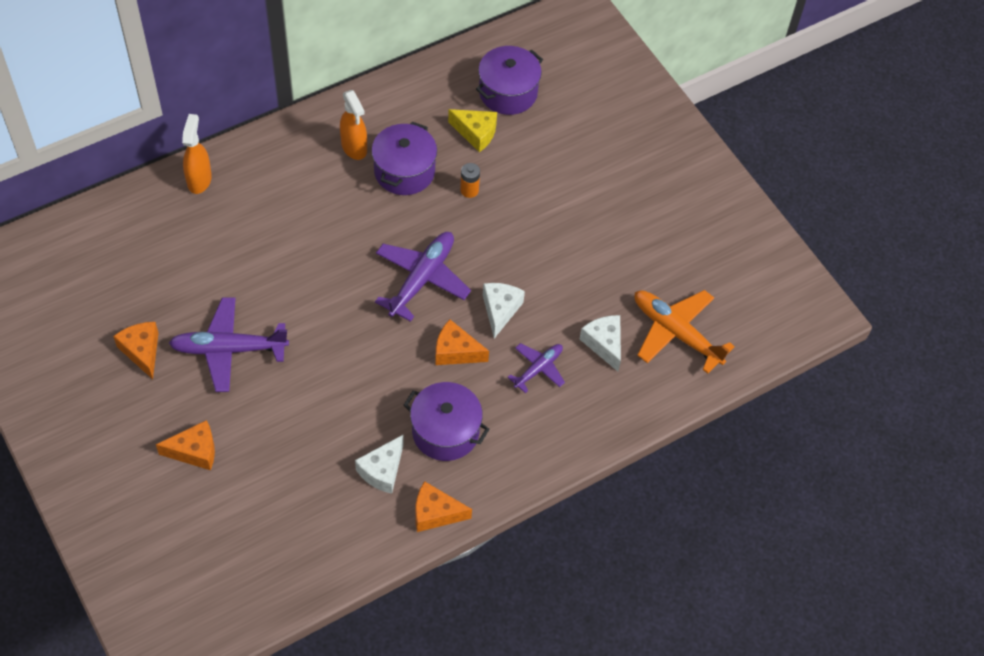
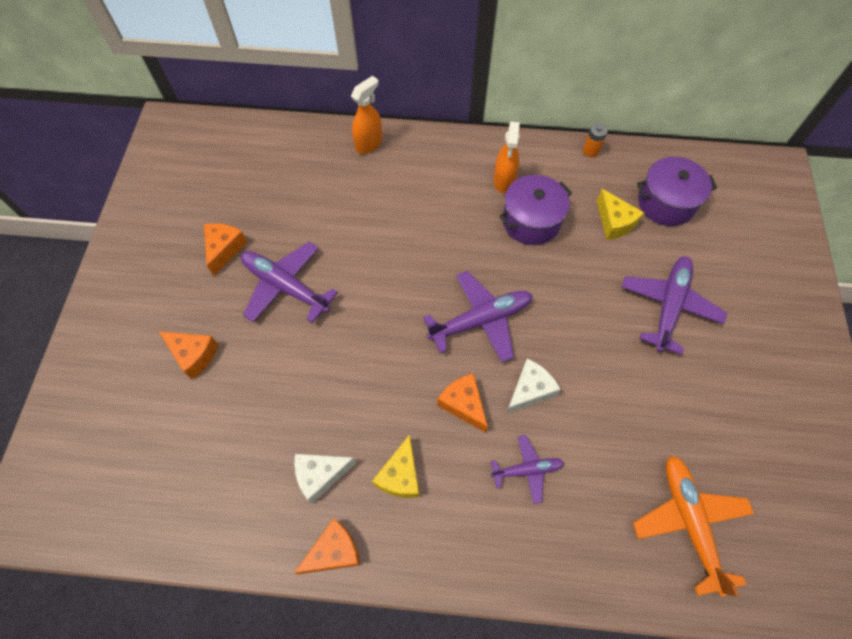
camera: 40 degrees right, 5 degrees up
(435, 513) = (334, 551): orange cheese -> orange cheese turned 105 degrees clockwise
(445, 431) = (400, 475): purple pot -> yellow cheese
(469, 190) = (575, 267): orange battery -> orange battery (591, 151)
(564, 181) = (668, 306): none -> purple plane
(604, 344) = (607, 486): white cheese -> none

